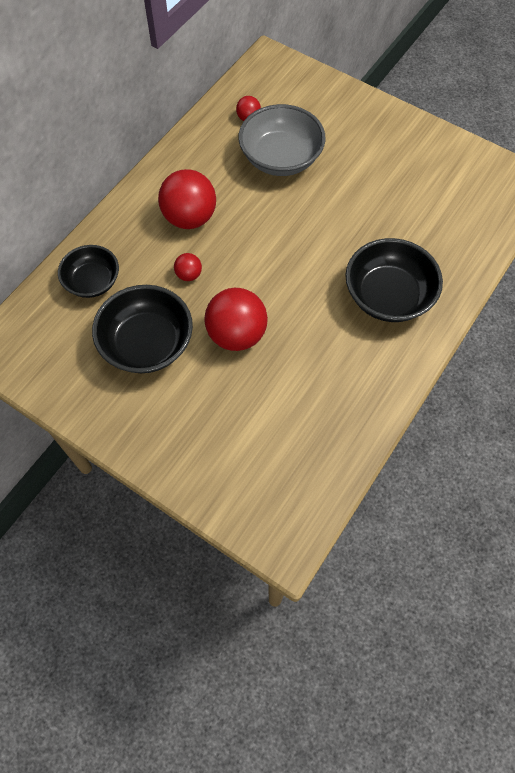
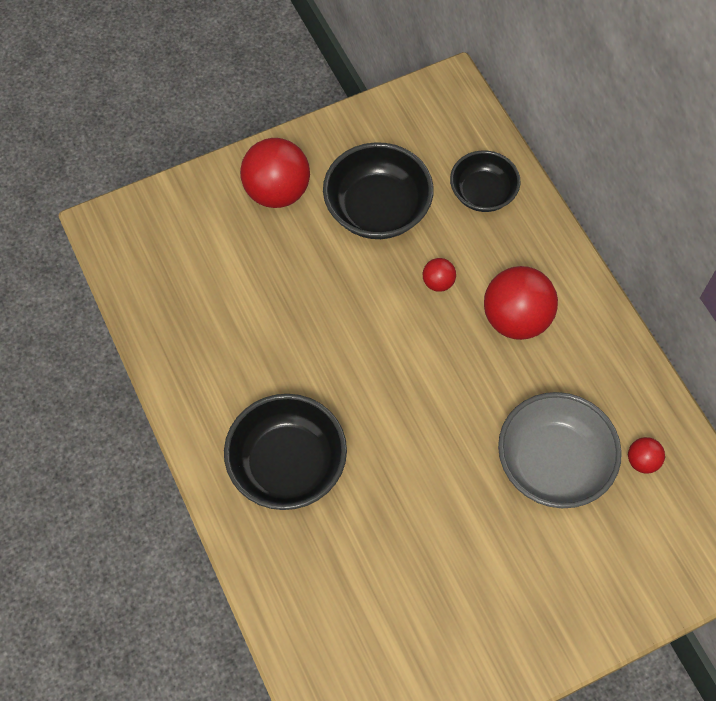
camera: 120 degrees right, 0 degrees up
(236, 334) = (337, 291): red ball -> red ball (277, 191)

